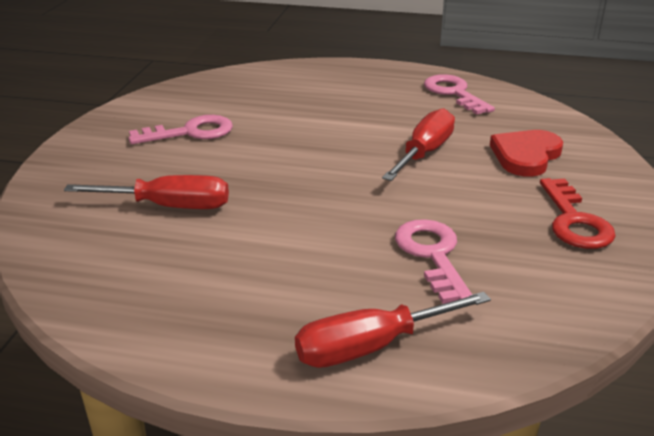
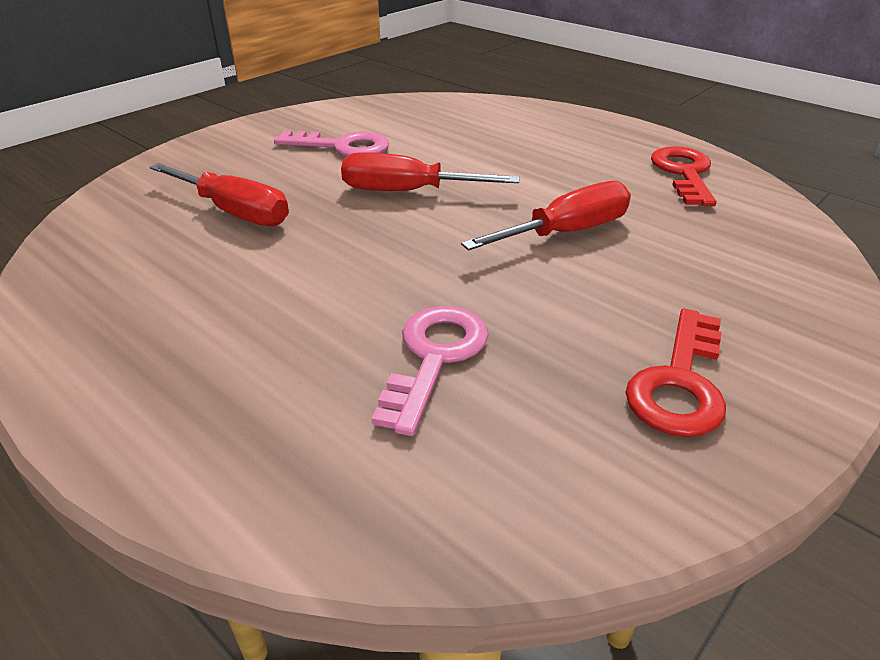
camera: 30 degrees right, 5 degrees up
(371, 346) = (233, 442): red screwdriver -> red screwdriver (407, 191)
(454, 93) = (684, 173): pink key -> red key
(525, 156) = (701, 273): red heart -> none

